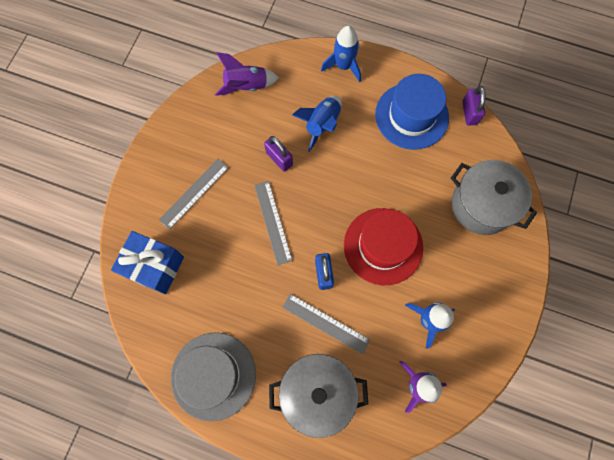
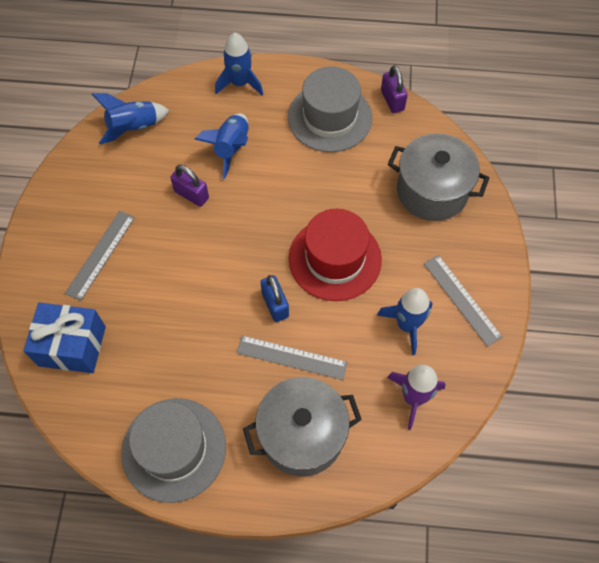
camera: 15 degrees left, 10 degrees down
(246, 86) = (133, 127): purple rocket -> blue rocket
(273, 222) = (201, 263): grey ruler -> grey ruler (462, 299)
(411, 116) = (330, 117): blue hat -> grey hat

